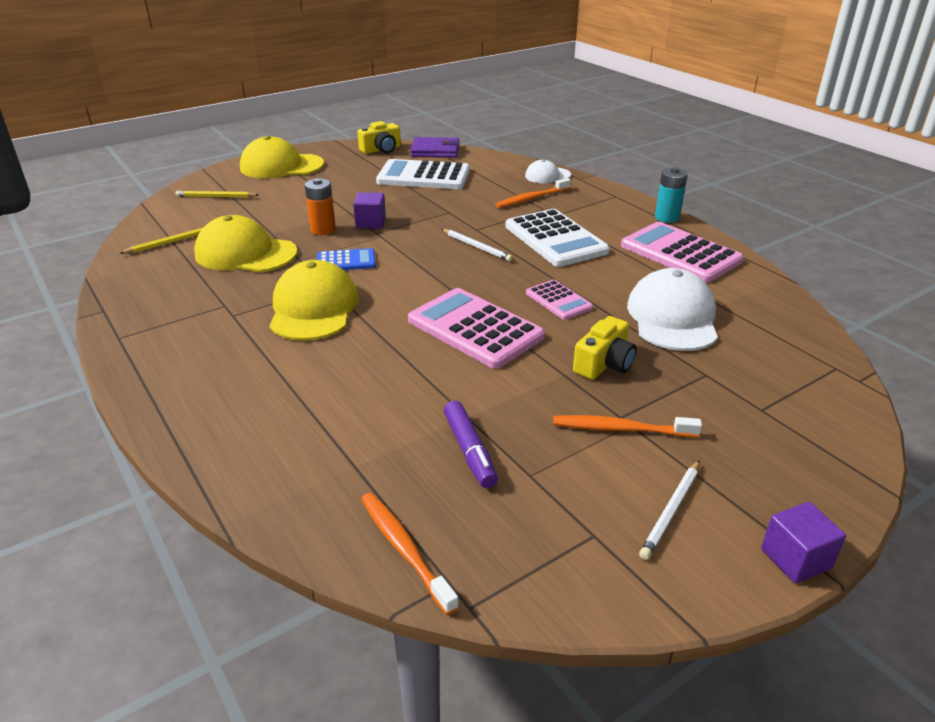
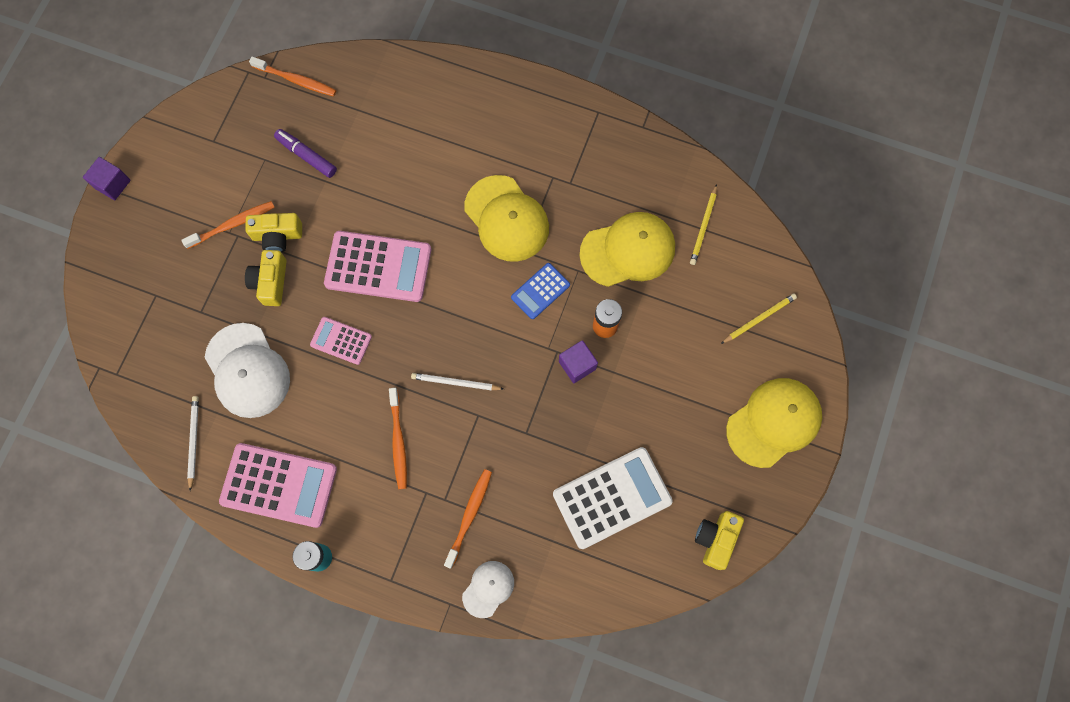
camera: 145 degrees right, 40 degrees up
(435, 151) = (655, 577): purple wallet -> none
(555, 239) = (398, 441): white calculator -> orange toothbrush
(568, 395) = (277, 236): none -> yellow camera
(671, 511) = (181, 178): white pencil -> white pencil (193, 441)

